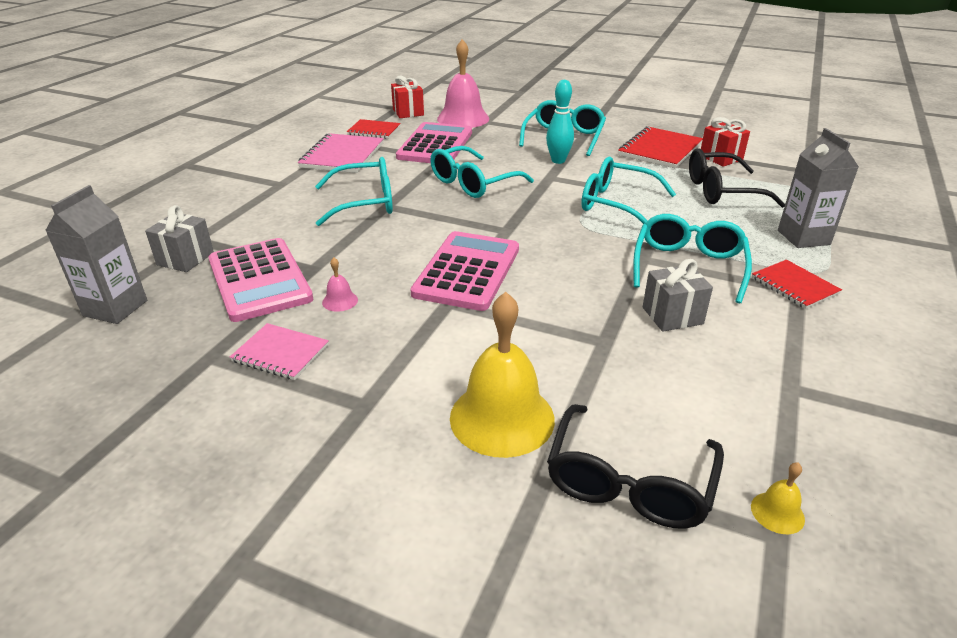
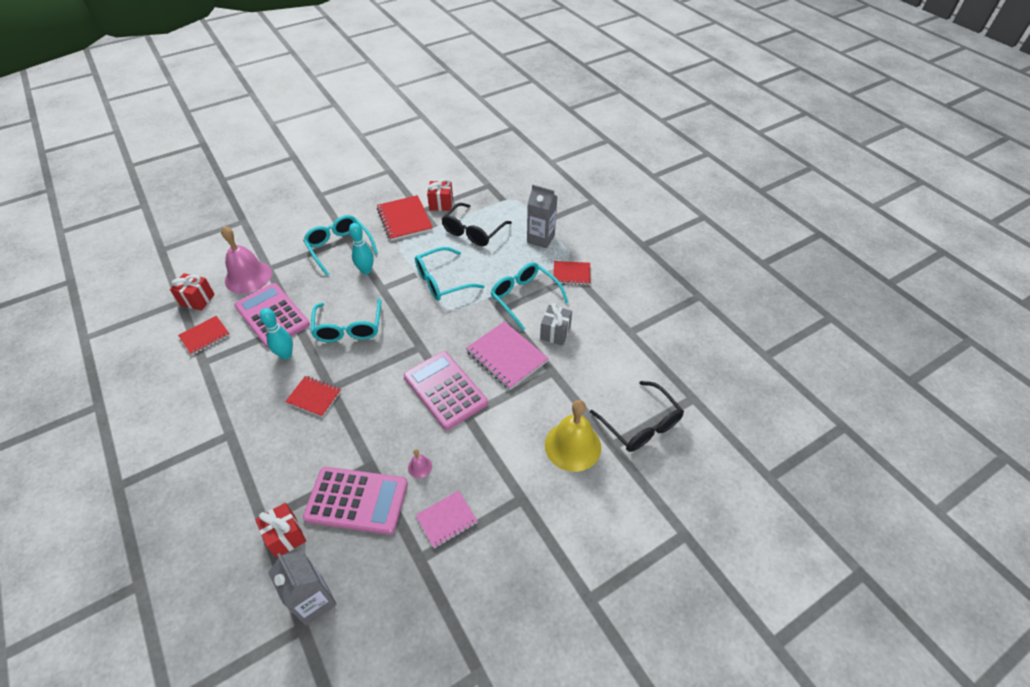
camera: 55 degrees left, 15 degrees up
(185, 259) = (285, 536): grey gift -> red gift
(342, 156) = (226, 376): pink notebook -> pink notebook (506, 356)
(365, 202) = (314, 397): turquoise glasses -> red notebook
(399, 169) = (286, 355): none -> turquoise bowling pin
(777, 512) = (684, 389): yellow bell -> none

